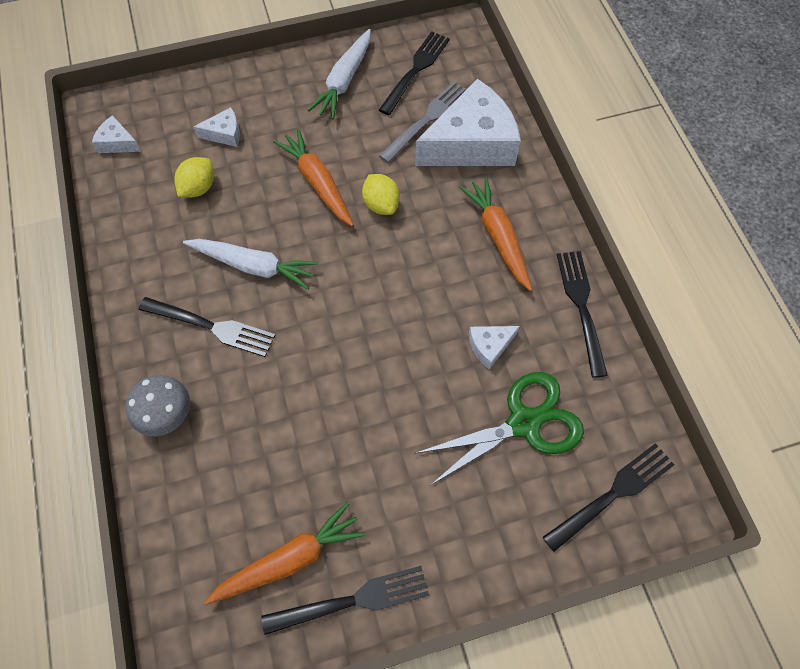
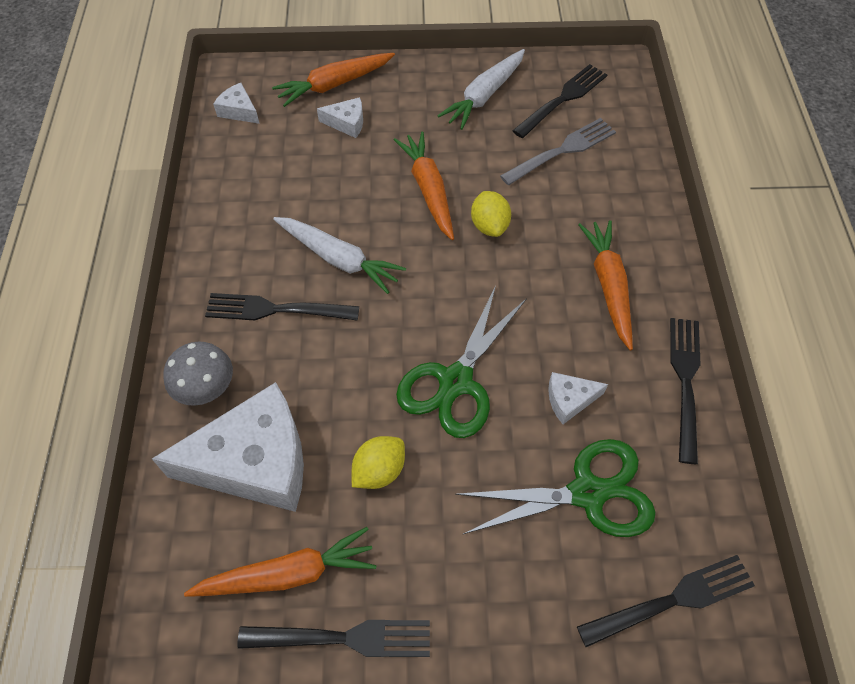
camera: 15 degrees right, 5 degrees down
(198, 188) = (305, 170): yellow lemon -> yellow lemon (379, 470)
(202, 98) = (334, 85): none -> orange carrot
(210, 326) = (277, 309): black fork -> black fork turned 150 degrees clockwise
(389, 354) = (456, 382): none -> green scissors
(471, 143) = (604, 184): white cheese -> white cheese (255, 462)

